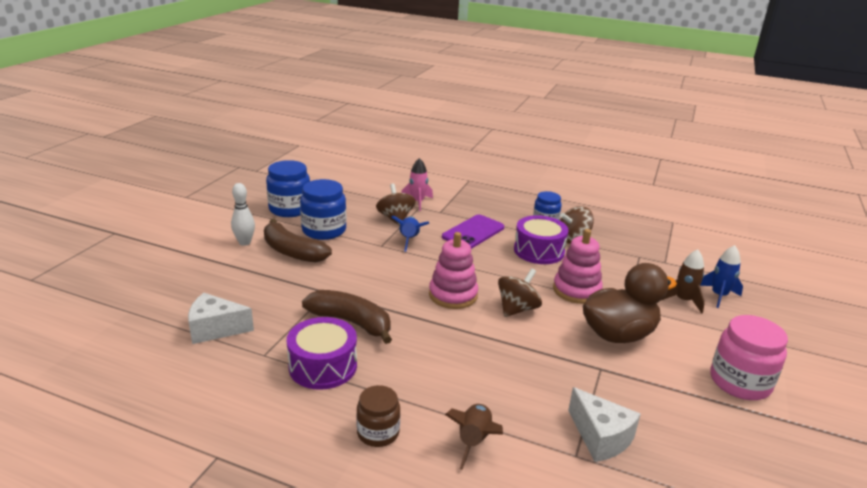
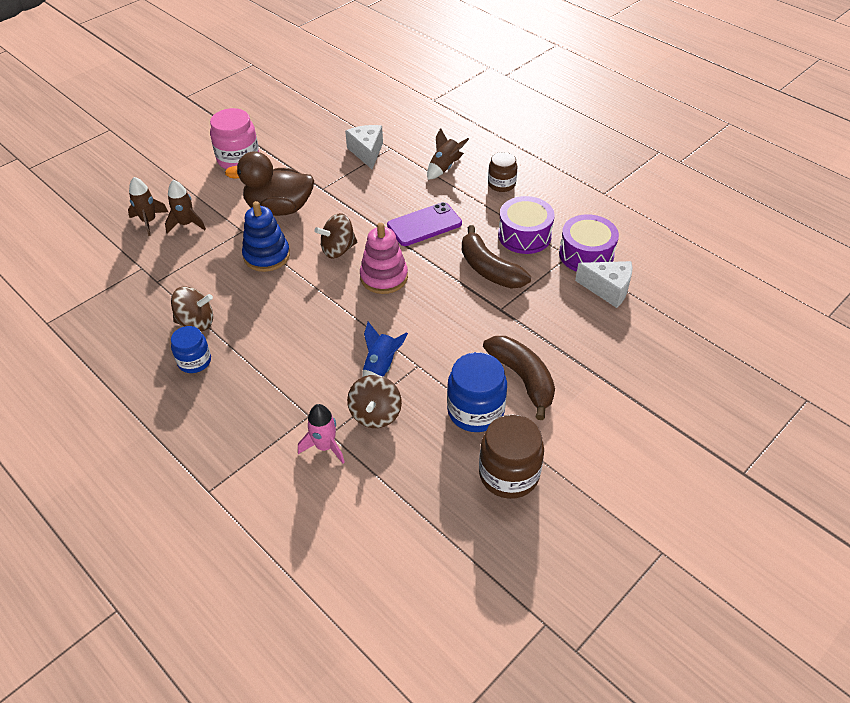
camera: 155 degrees left, 20 degrees up
(244, 242) = (576, 410): white bowling pin -> none
(290, 209) = (509, 474): blue jar -> brown jar
(473, 232) = (298, 362): purple phone -> purple phone (424, 225)
(539, 251) = (251, 314): purple drum -> purple drum (586, 254)
(576, 290) = (267, 256): pink stacking toy -> blue stacking toy
(718, 296) = (149, 221): blue rocket -> brown rocket

